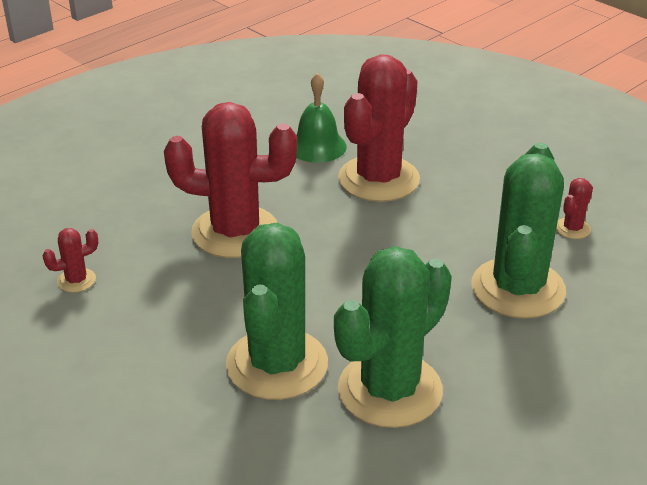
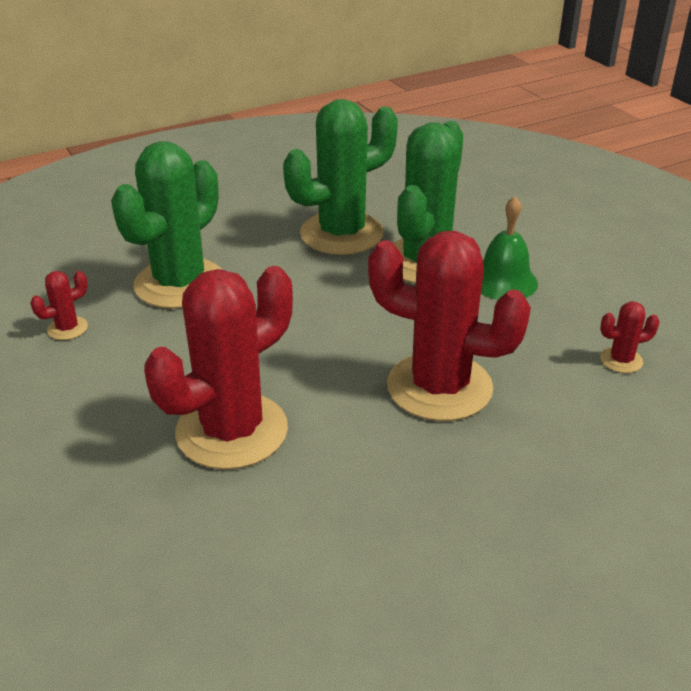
camera: 165 degrees left, 0 degrees up
(317, 146) = (286, 508): green bell -> green bell (503, 281)

